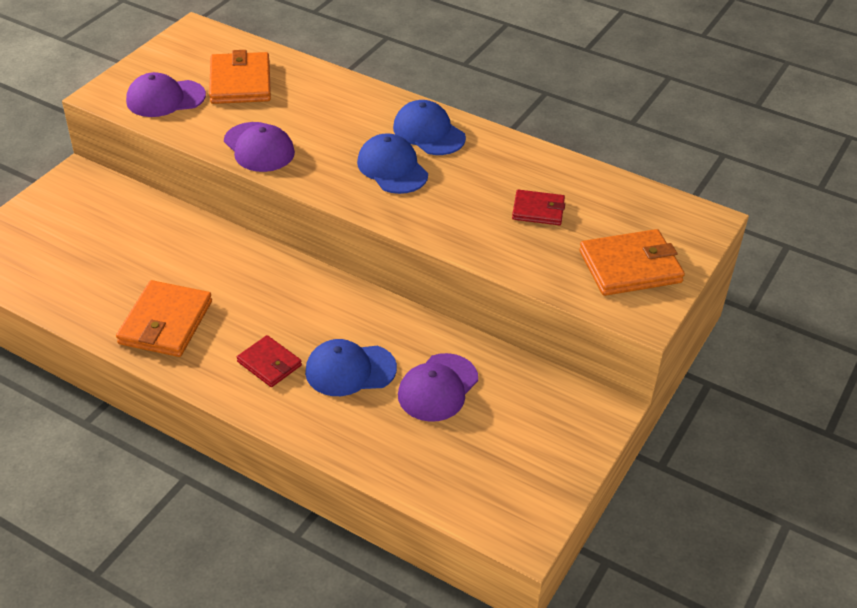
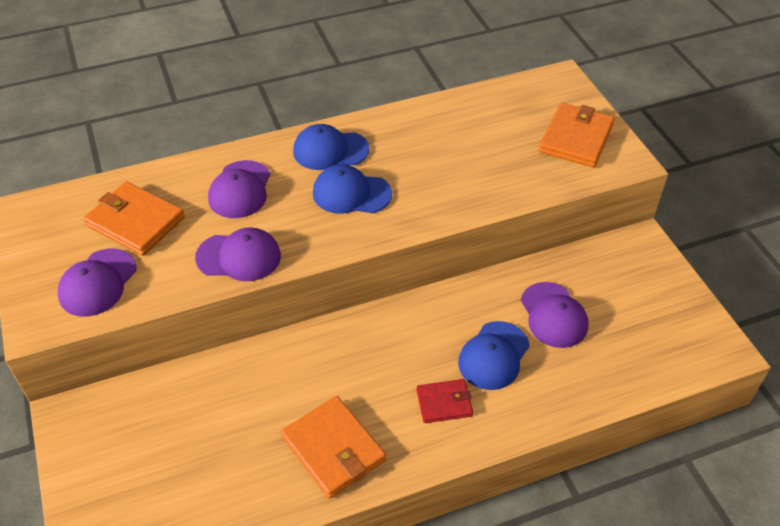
camera: 50 degrees left, 5 degrees up
(329, 111) = (240, 190): none -> purple cap
(538, 210) = (477, 146): red wallet -> none

